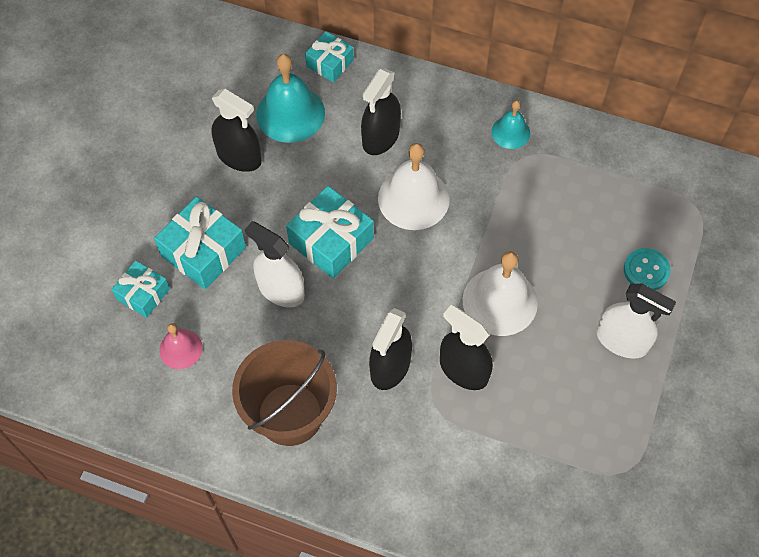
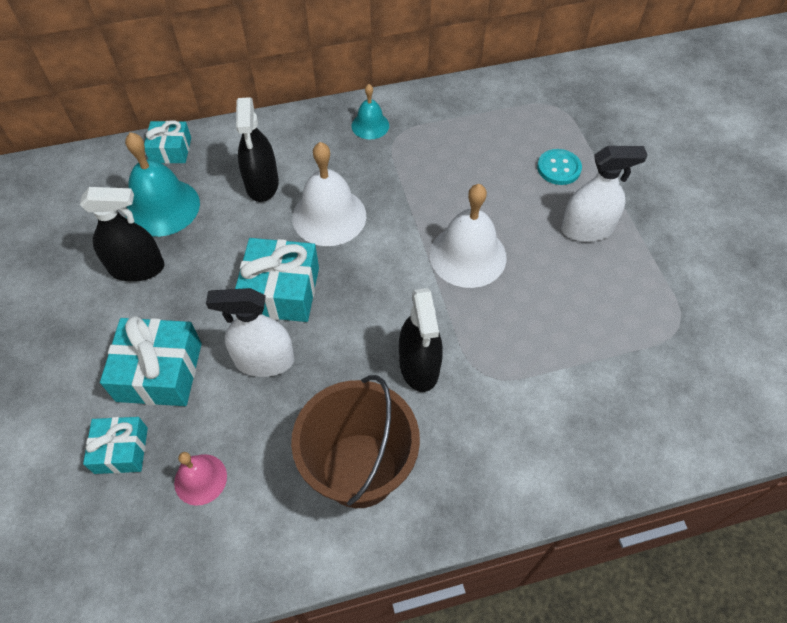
camera: 35 degrees left, 5 degrees down
(463, 370) = (484, 329): black spray bottle -> none

